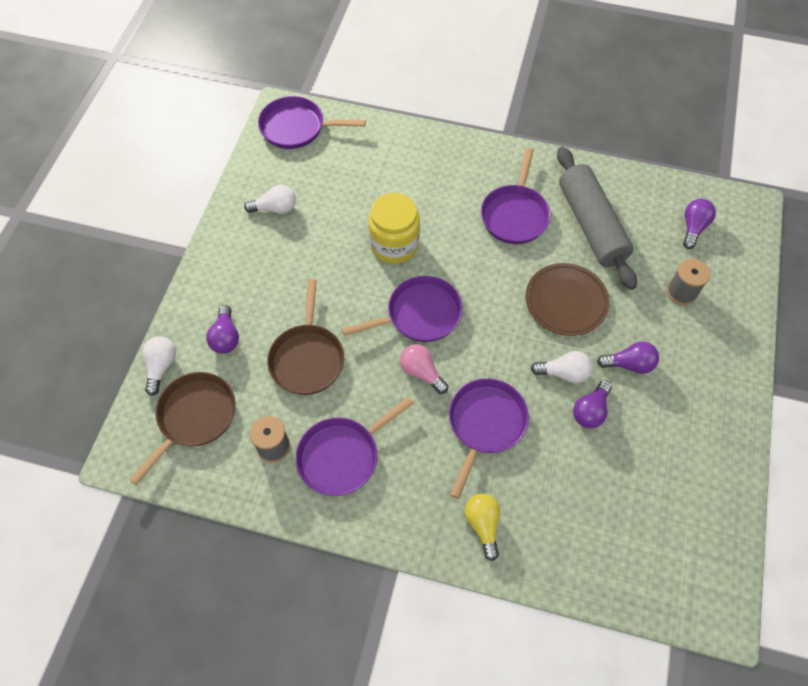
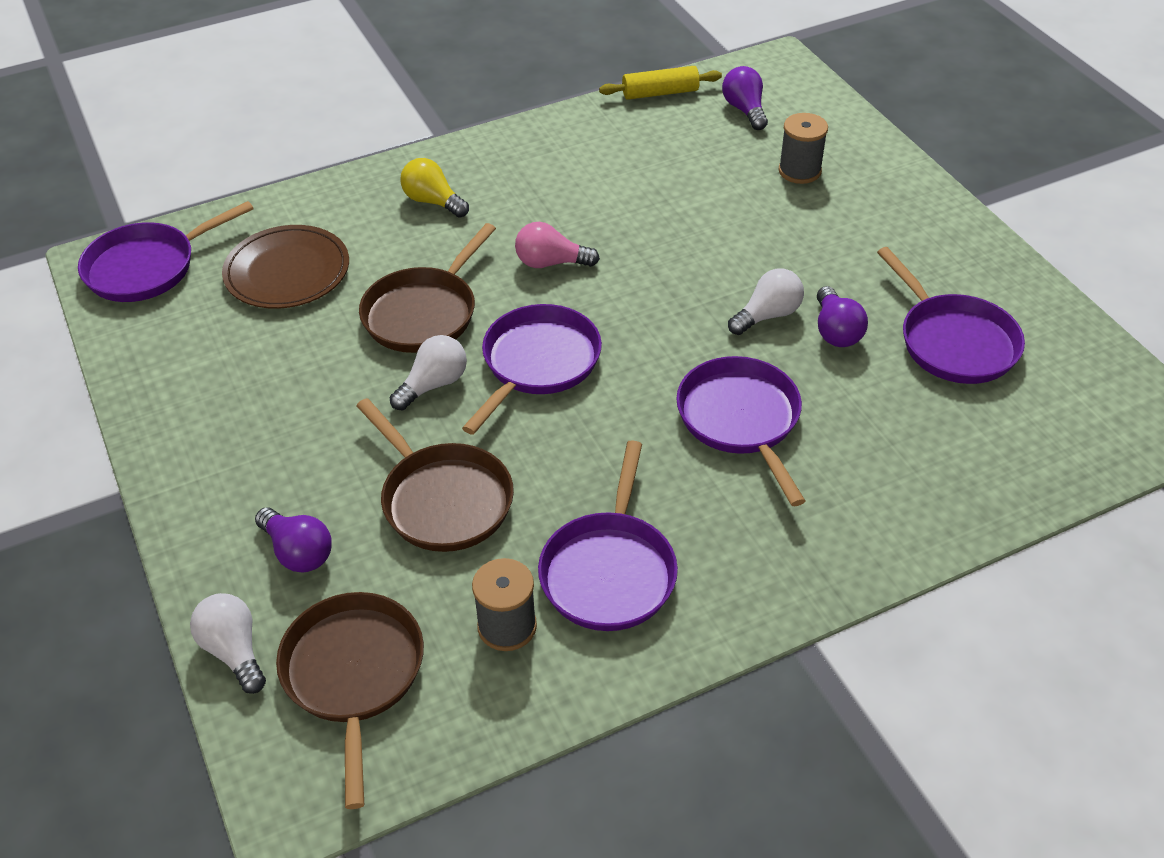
camera: 40 degrees left, 15 degrees down
(275, 208) = (212, 368): white light bulb -> white light bulb (433, 384)
(394, 244) = (424, 313): yellow jar -> brown pan
(421, 372) = (608, 419): pink light bulb -> pink light bulb (551, 263)
(483, 525) = (854, 519): yellow light bulb -> yellow light bulb (433, 201)
(515, 214) = (540, 202): purple pan -> purple pan (953, 342)
(566, 301) = (692, 248): brown plate -> brown plate (287, 272)
(591, 225) = (637, 165): grey rolling pin -> none
(629, 364) = (824, 264): purple light bulb -> none
(654, 183) = (660, 93): none -> yellow rolling pin

